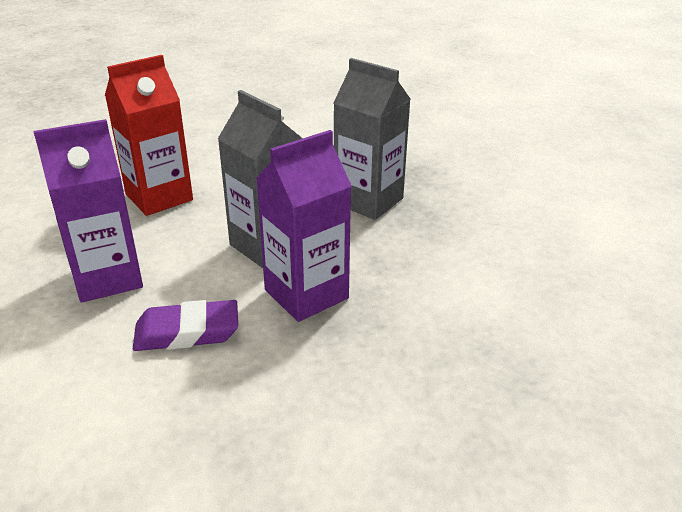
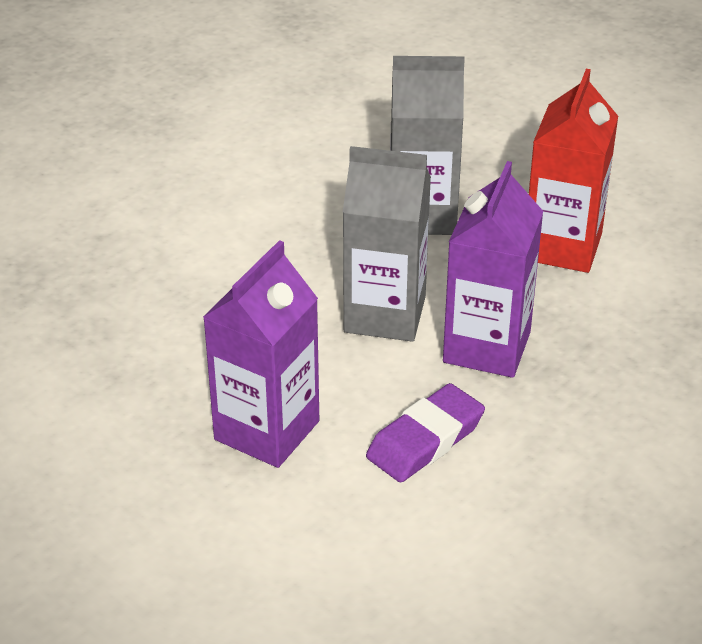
camera: 35 degrees left, 5 degrees up
(159, 197) = (185, 314): red carton -> red carton (562, 247)

